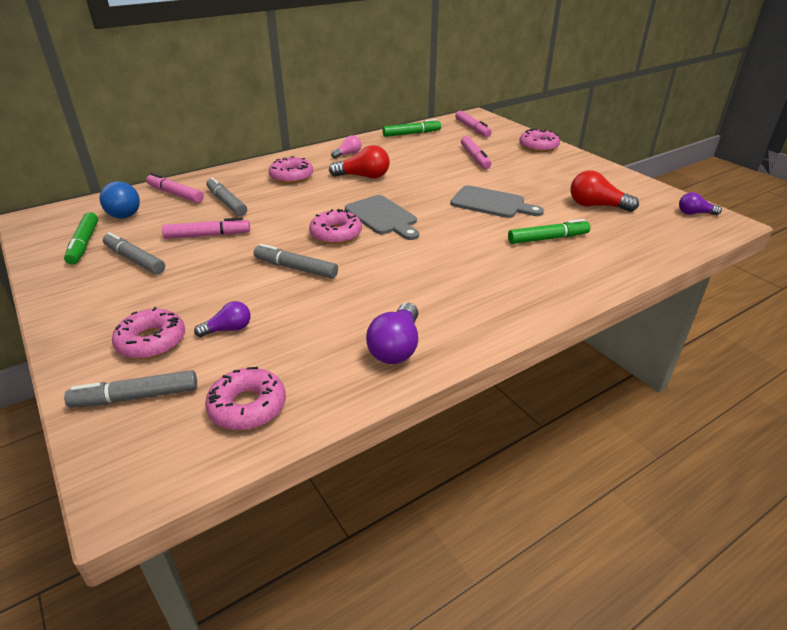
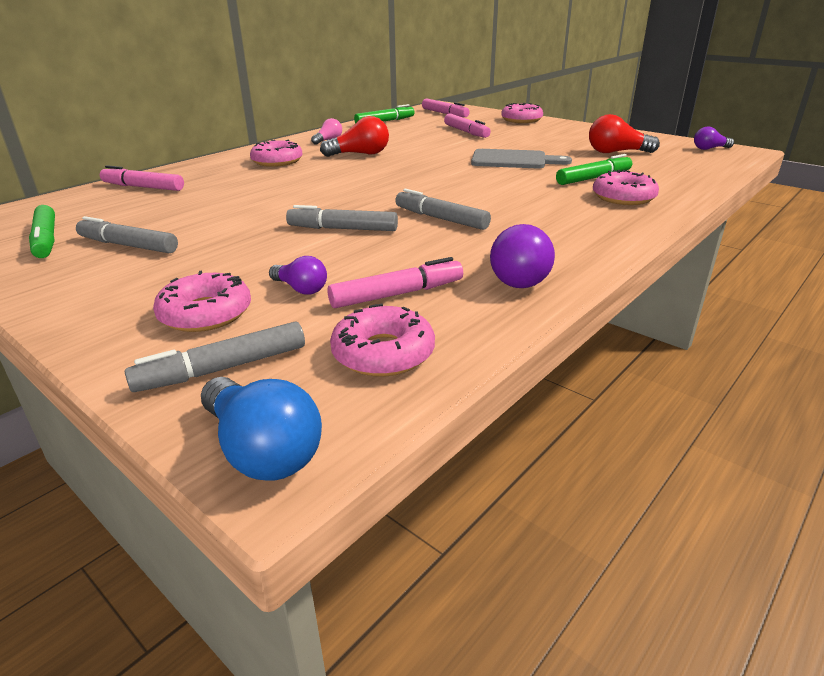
camera: 15 degrees left, 5 degrees down
(123, 211) = (83, 207): blue light bulb -> blue light bulb (262, 450)
(208, 235) = (211, 215): pink marker -> pink marker (397, 294)
(226, 202) = (214, 187): grey marker -> grey marker (441, 219)
(228, 329) = (301, 289): purple light bulb -> purple light bulb turned 75 degrees clockwise
(336, 234) = (367, 198): pink donut -> pink donut (623, 197)
(382, 217) = (408, 180): grey cutting board -> none

